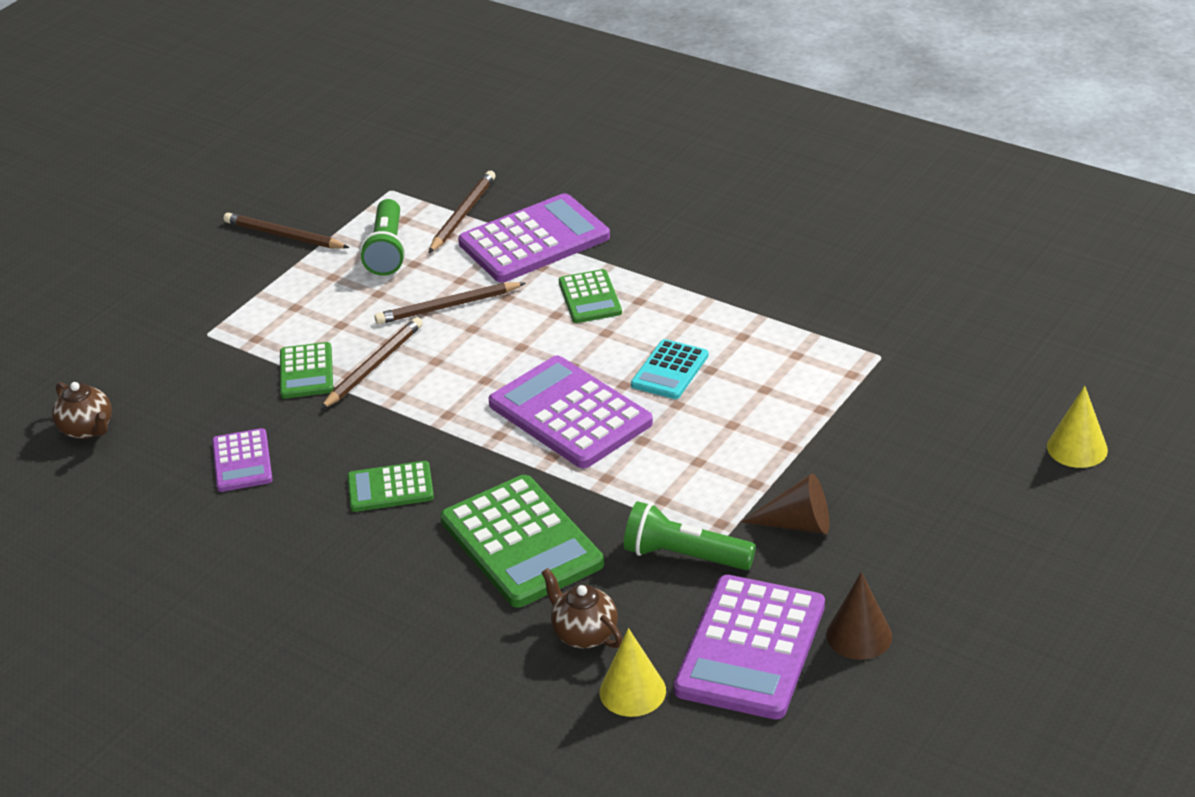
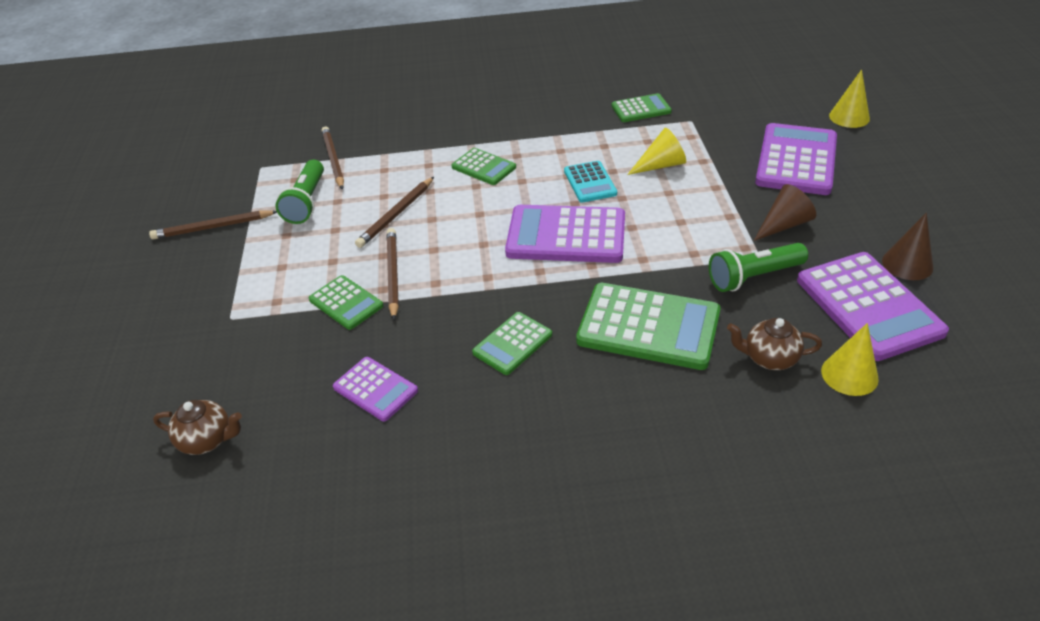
camera: 40 degrees left, 5 degrees up
(387, 250) = (306, 202): green flashlight -> green flashlight turned 45 degrees clockwise
(534, 240) = (403, 153): purple calculator -> purple calculator (796, 160)
(770, 390) = (661, 165): none -> yellow cone
(847, 312) = (641, 109): none -> green calculator

